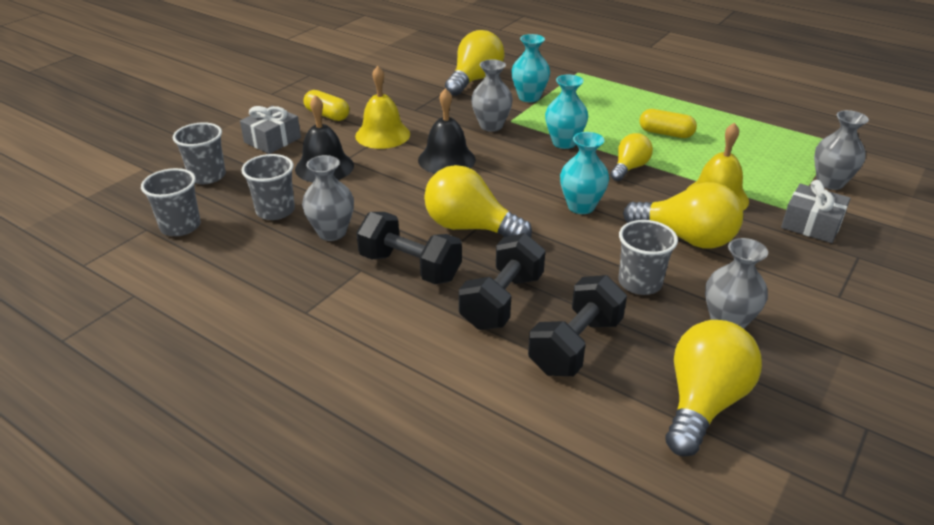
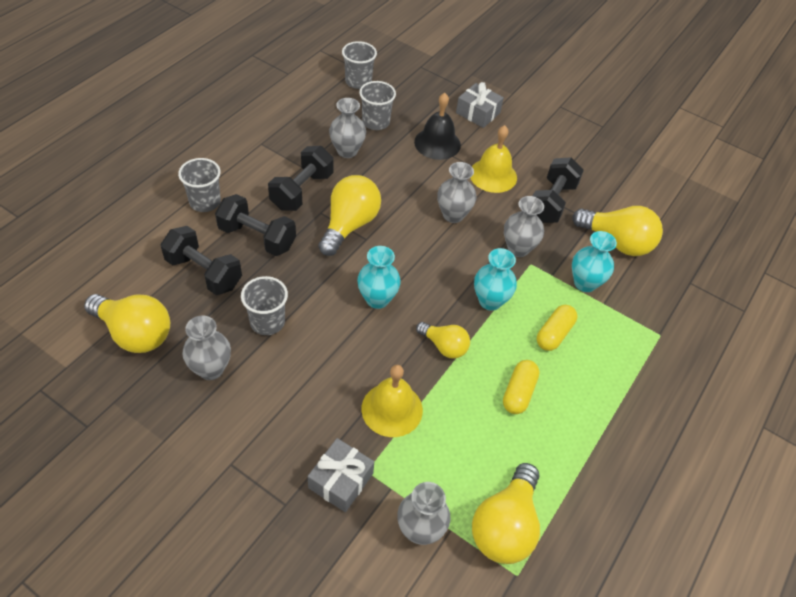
camera: 85 degrees right, 15 degrees up
(207, 176) = (422, 86): grey cup -> grey cup (205, 202)
(327, 115) = (524, 141): yellow capsule -> yellow capsule (554, 334)
(424, 106) = (551, 202): none -> black dumbbell
(446, 159) = (453, 215): black bell -> grey vase
(686, 238) = (325, 367): yellow light bulb -> yellow light bulb (505, 526)

